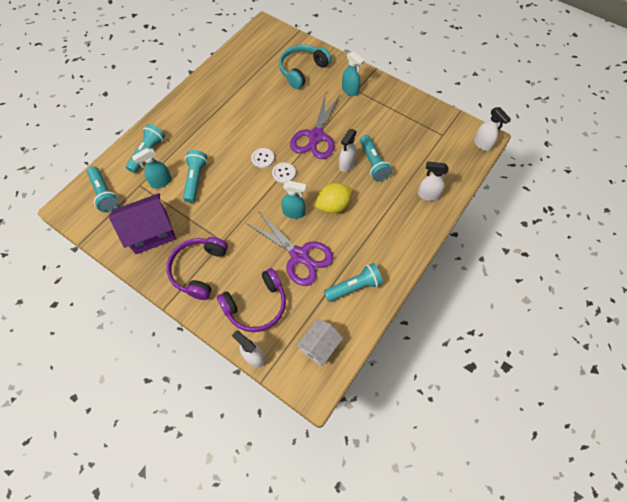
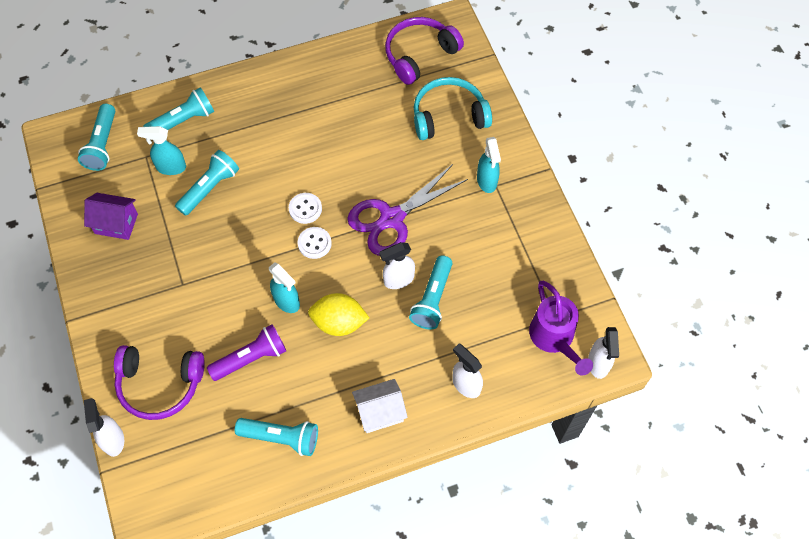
camera: 35 degrees right, 0 degrees up
(151, 233) = (116, 224): purple house -> purple house, size x0.64
(199, 269) = (132, 301): purple headphones -> purple headphones (419, 54)
(299, 255) = (251, 358): purple scissors -> purple flashlight
(319, 346) = (188, 478): white house -> white house (380, 412)
(451, 145) = (554, 339): none -> purple watering can

